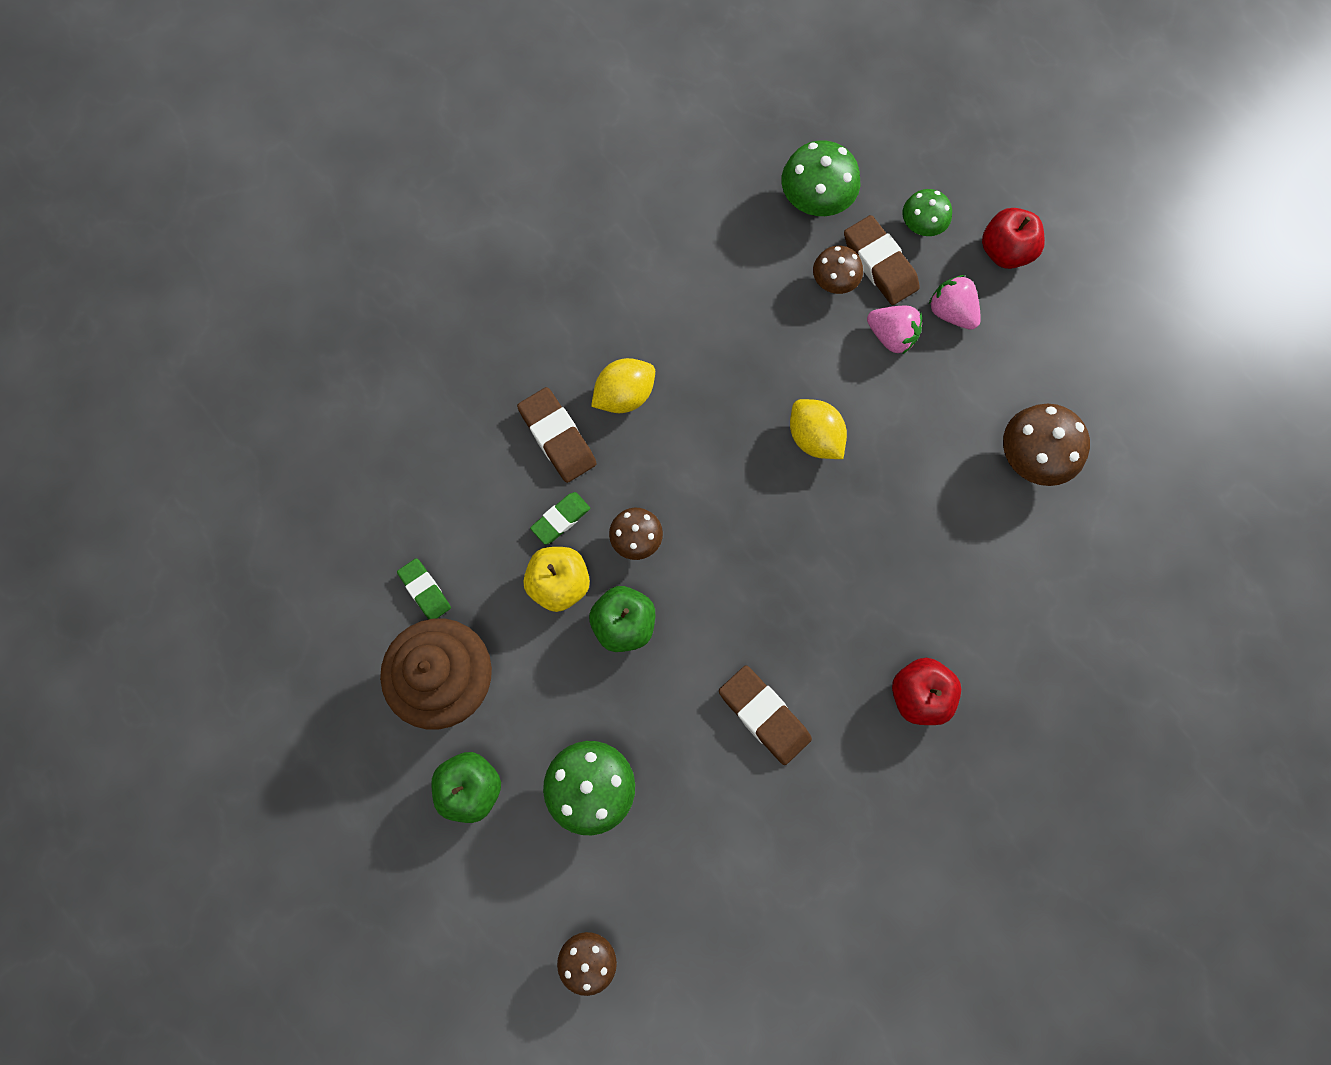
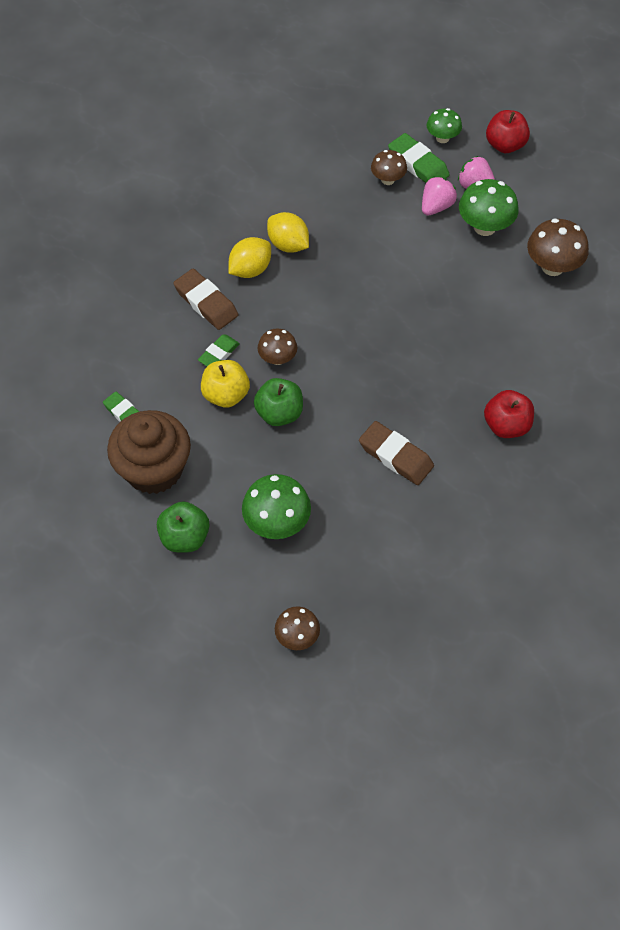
camera: 10 degrees left, 15 degrees down
(814, 438) = (394, 276): yellow lemon -> yellow lemon (288, 244)
(815, 202) = (364, 133): green mushroom -> green mushroom (484, 227)
(880, 264) = (418, 164): brown eraser -> green eraser
(891, 336) = (436, 206): pink strawberry -> pink strawberry turned 75 degrees counterclockwise

